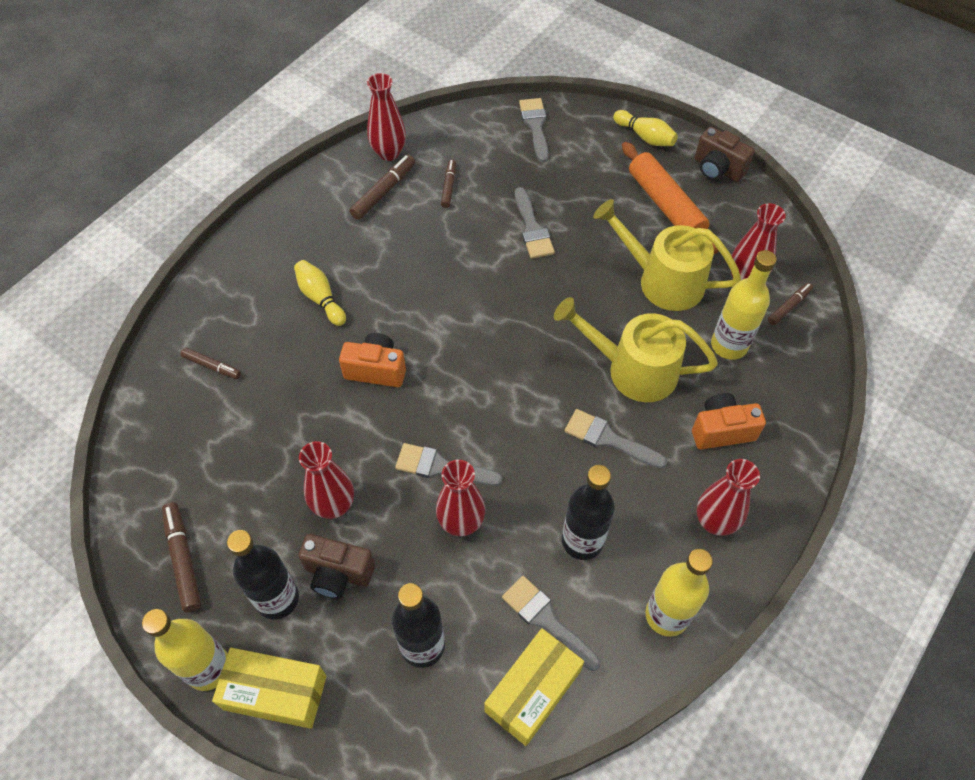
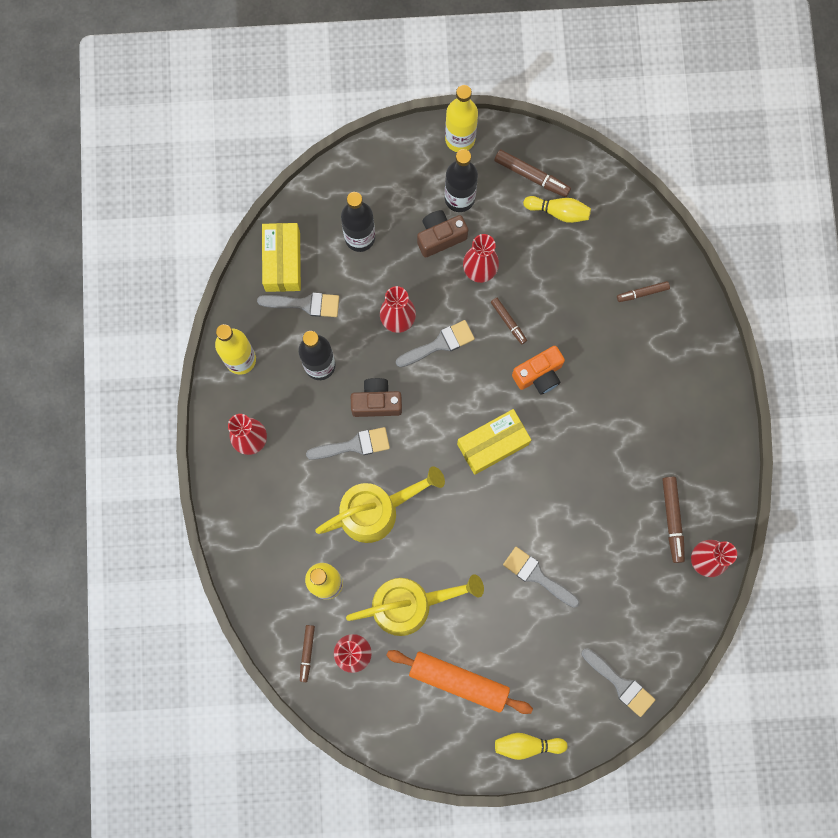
camera: 140 degrees right, 20 degrees up
(275, 692) = (414, 156): yellow box -> yellow box (493, 444)
(320, 298) = (626, 396): yellow bowling pin -> yellow bowling pin (558, 212)
(449, 186) = (630, 565): brown marker -> brown marker (508, 322)
(717, 169) = (446, 755): brown camera -> brown camera (376, 402)
(721, 430) = (288, 509): orange camera -> none

